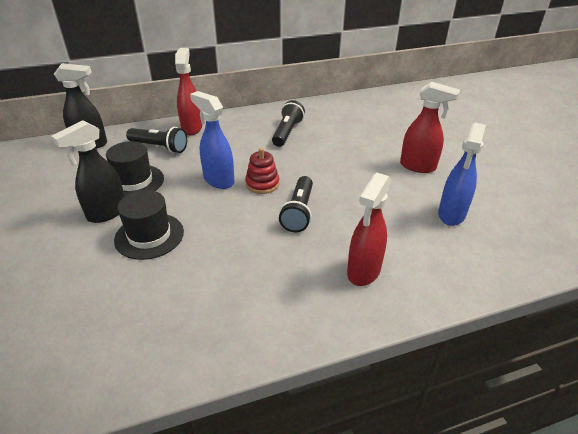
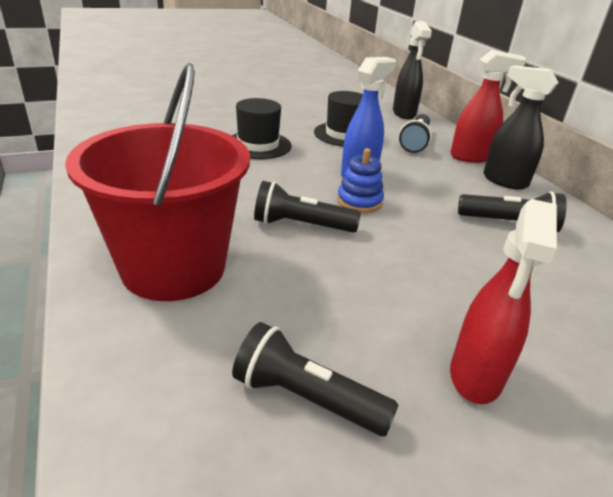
camera: 85 degrees right, 5 degrees down
(106, 213) = (292, 127): black spray bottle -> black spray bottle (504, 181)
(262, 184) = (359, 201): red stacking toy -> blue stacking toy
(363, 272) = (173, 268): red spray bottle -> red bucket
(451, 215) = (306, 398): blue spray bottle -> black flashlight

